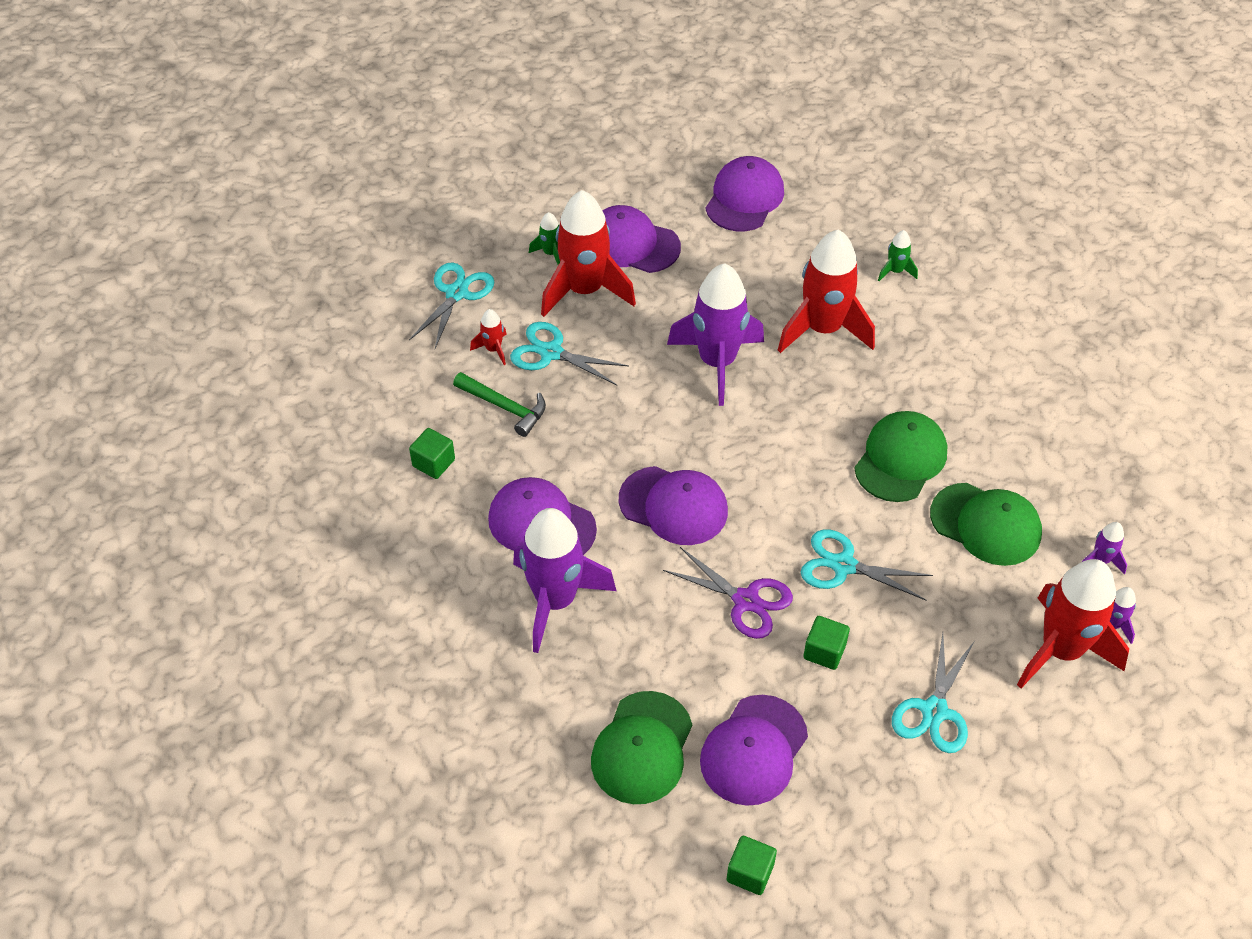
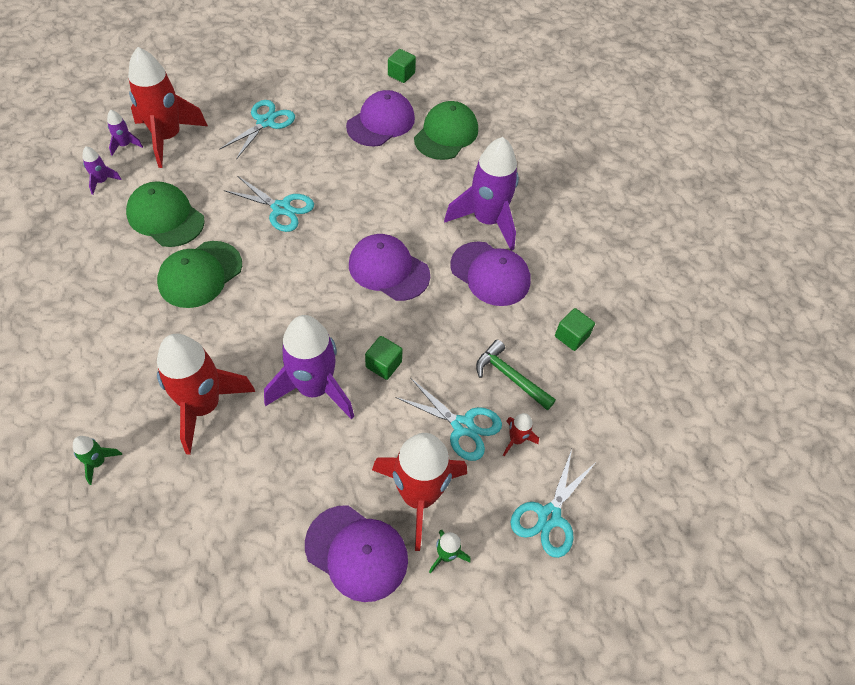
camera: 175 degrees left, 5 degrees up
(744, 198) = (209, 602): purple cap -> none
(745, 601) = (357, 199): purple scissors -> none
(824, 651) = (317, 162): green cube -> green cube (383, 364)

